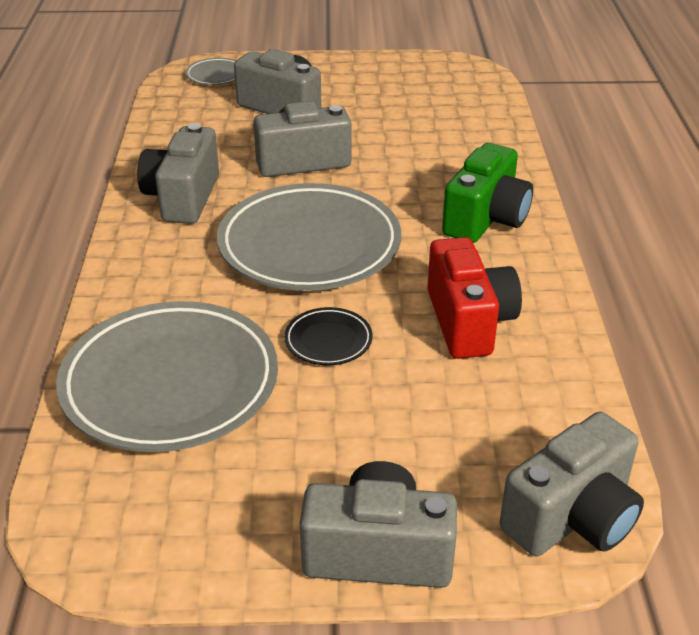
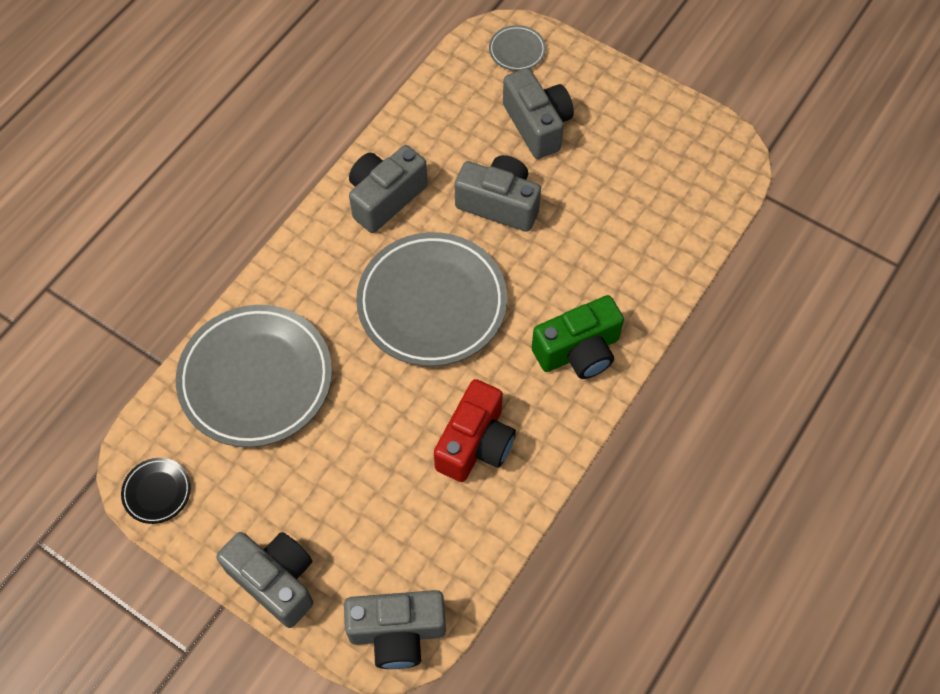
camera: 35 degrees right, 25 degrees up
(328, 340) = (374, 403): black plate -> black plate (157, 492)

